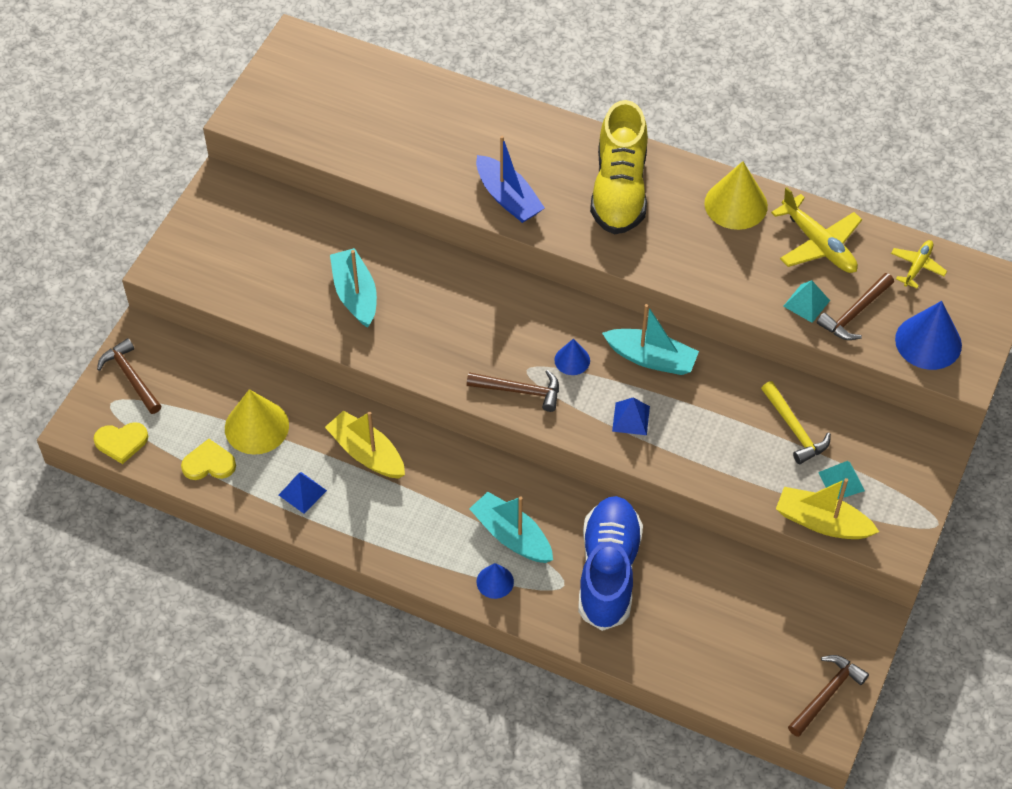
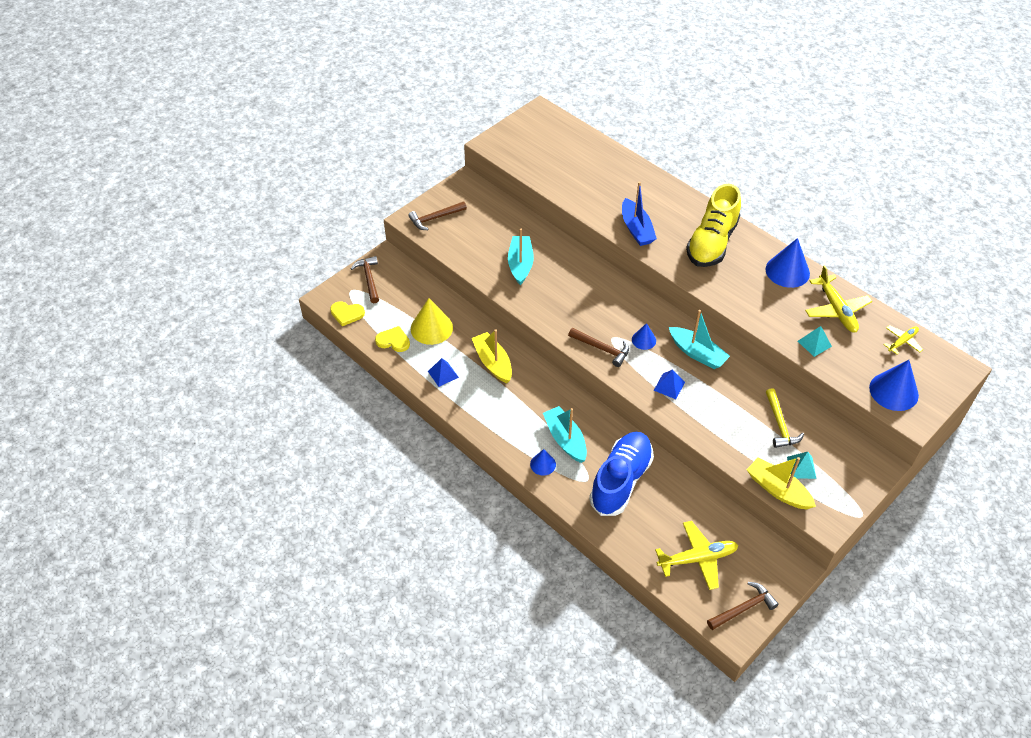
camera: 20 degrees right, 5 degrees down
(736, 204) = (787, 271): yellow cone -> blue cone
(746, 647) = (697, 558): none -> yellow plane
(855, 313) = (847, 359): brown hammer -> brown hammer (435, 218)

